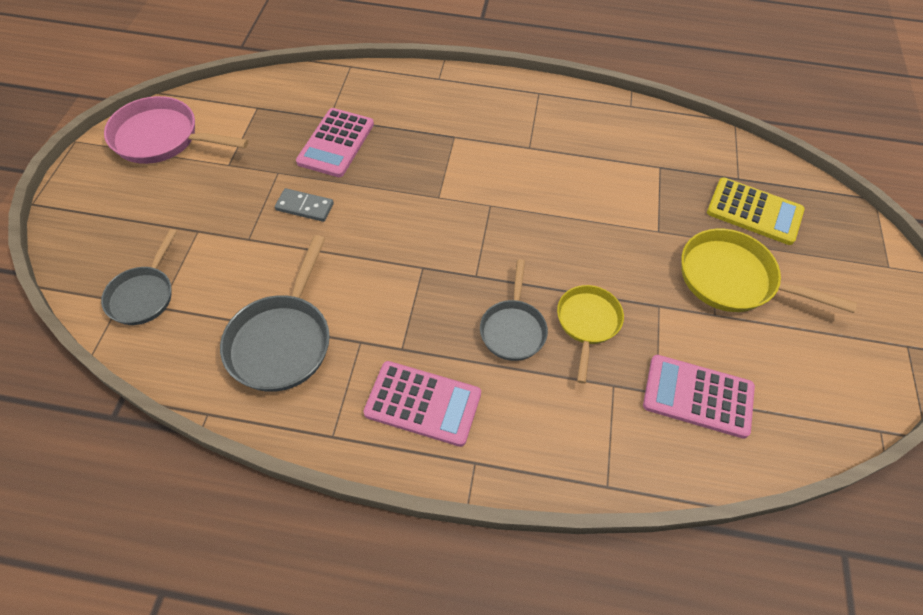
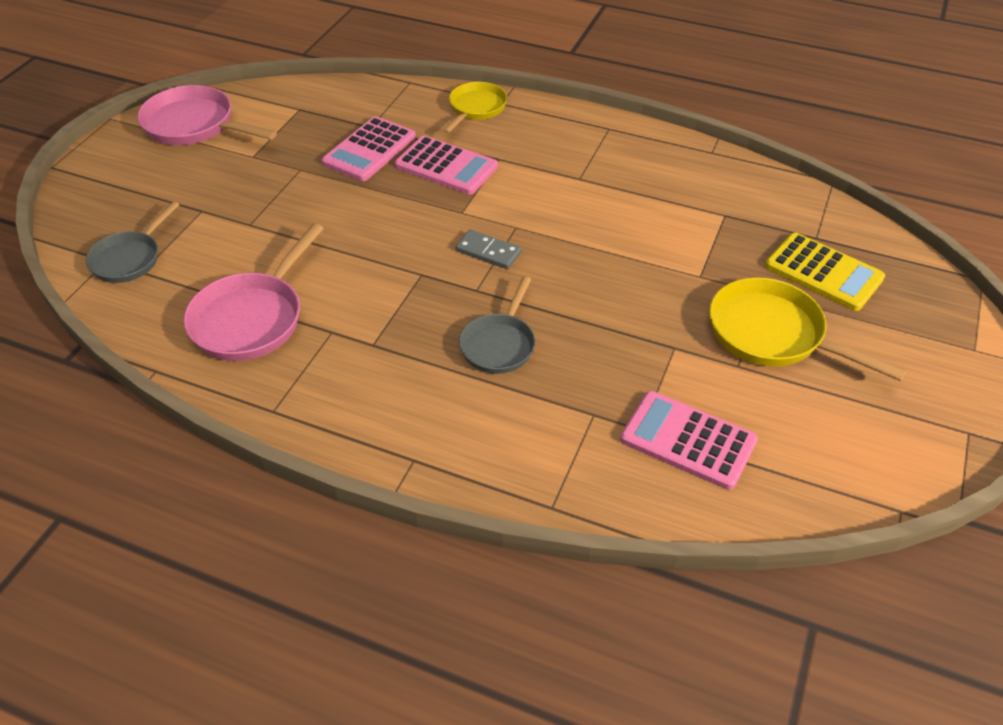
camera: 15 degrees right, 10 degrees down
(282, 341) = (252, 318): grey pan -> pink pan
(305, 207) = (317, 203): grey domino -> grey domino (488, 252)
(423, 403) = (377, 397): pink calculator -> pink calculator (446, 166)
(587, 323) = (585, 351): yellow pan -> yellow pan (476, 109)

